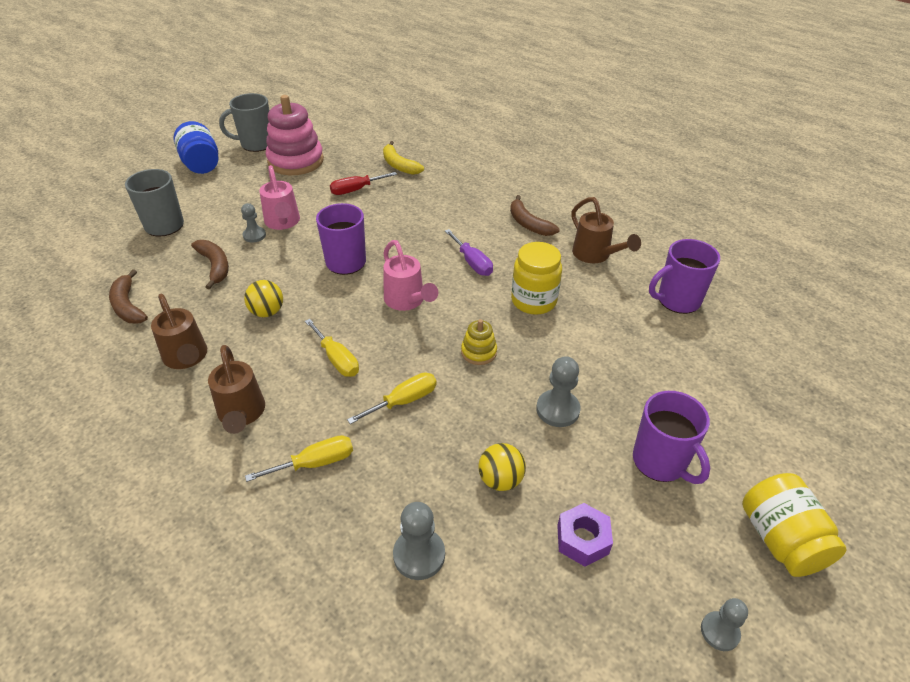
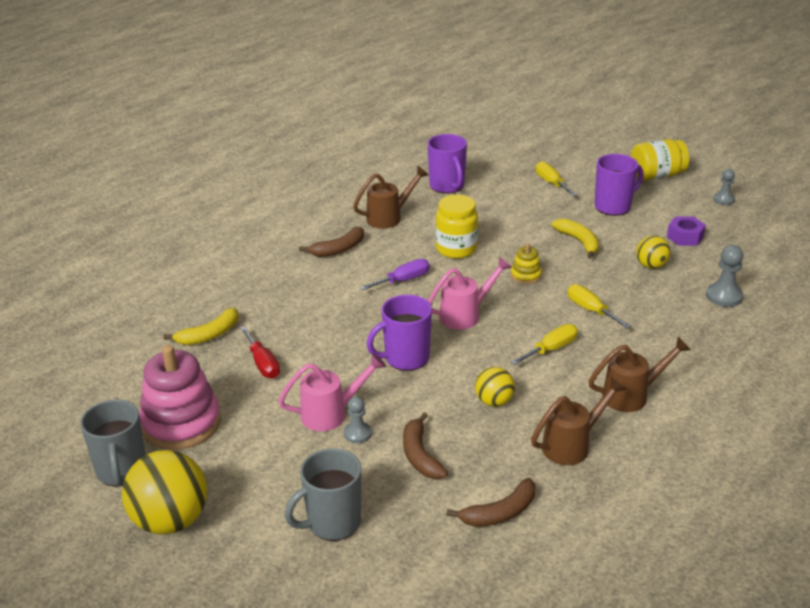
camera: 90 degrees left, 10 degrees down
(201, 164) = (170, 520): blue jar -> yellow ball
(215, 266) = (420, 455): brown banana -> brown banana turned 75 degrees counterclockwise
(315, 463) = (668, 348): yellow screwdriver -> yellow screwdriver (551, 183)
(557, 409) = (579, 242): grey pawn -> yellow banana

